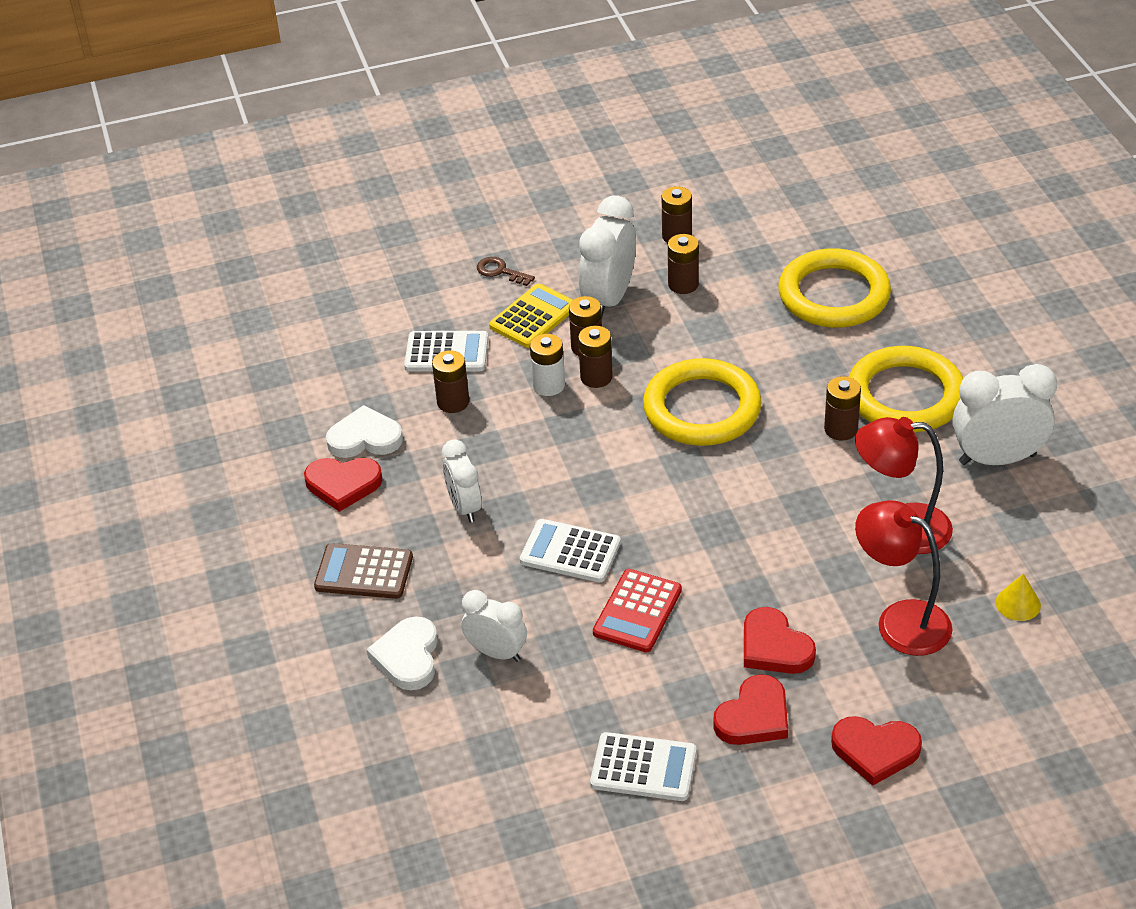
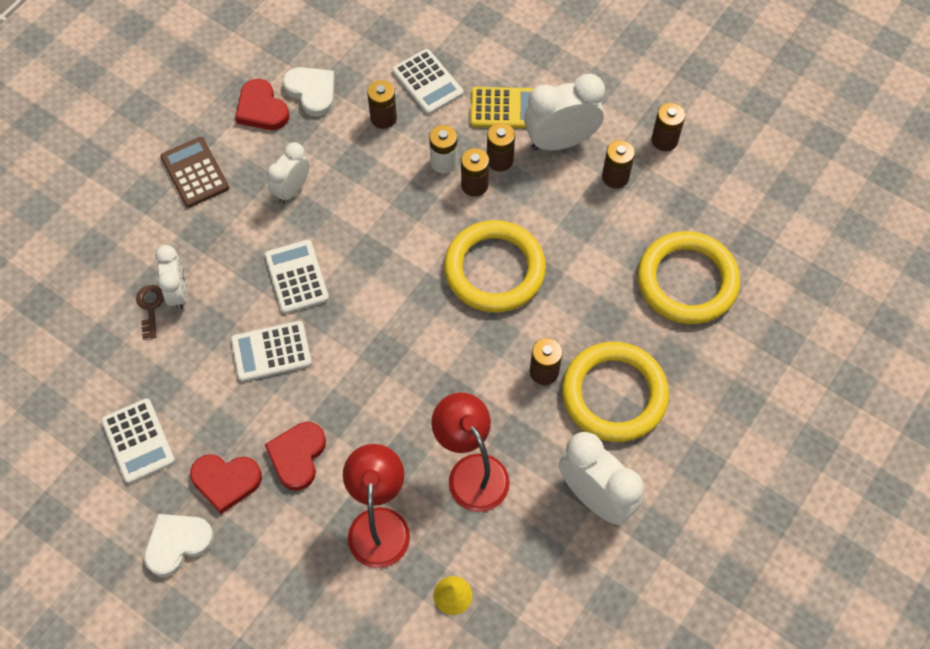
camera: 50 degrees right, 20 degrees up
(408, 657) = (141, 245): white heart -> white heart (177, 543)
(500, 271) = (534, 59): brown key -> brown key (150, 307)
(637, 611) = (271, 351): red calculator -> white calculator
(875, 751) = (246, 577): red heart -> none

